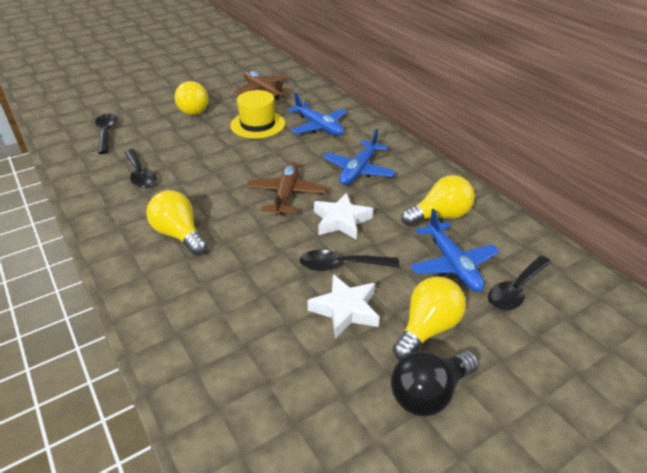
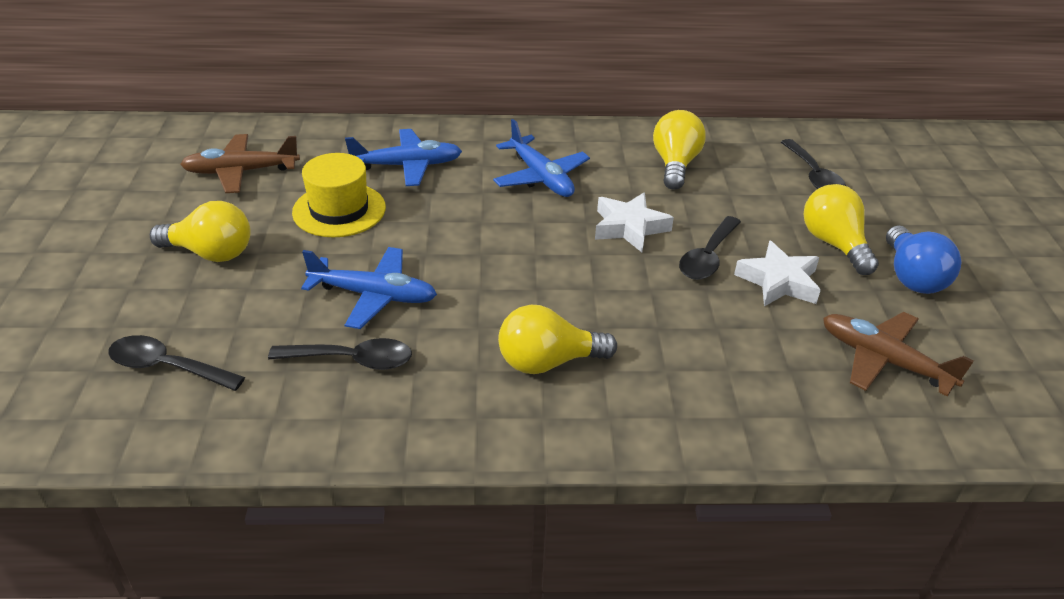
camera: 60 degrees left, 0 degrees up
(286, 194) = (540, 246): brown plane -> brown plane (883, 360)
(429, 393) = (912, 277): black light bulb -> blue light bulb
(453, 264) = (756, 191): blue plane -> blue plane (374, 295)

